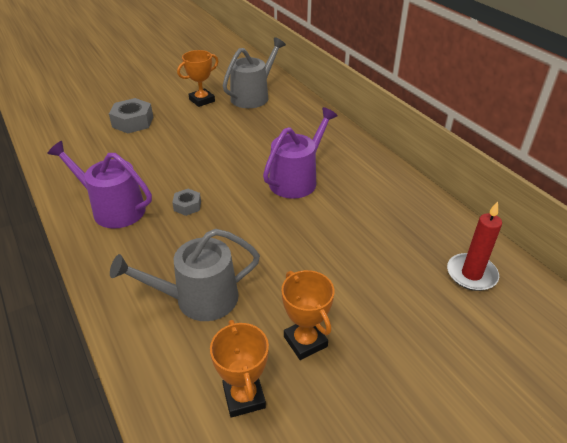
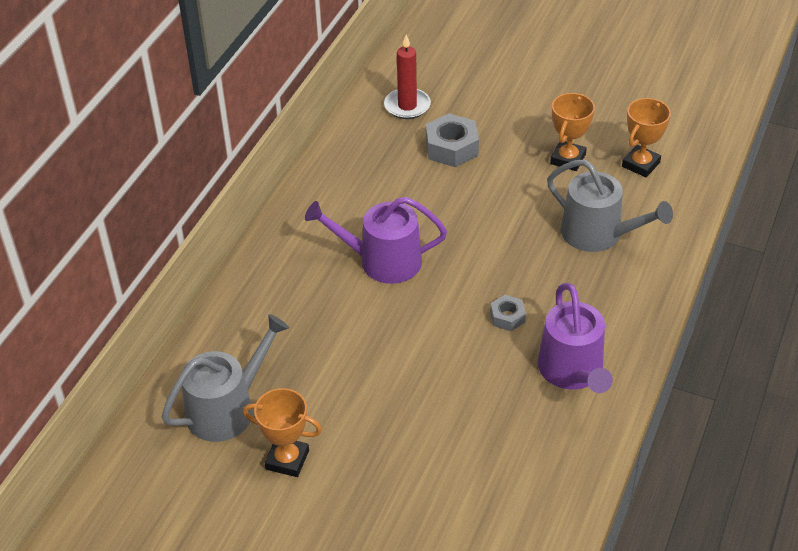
camera: 125 degrees left, 5 degrees up
(133, 122) = (412, 495): grey nut -> grey nut (451, 148)
(253, 96) = (227, 408): grey watering can -> grey watering can turned 135 degrees clockwise

